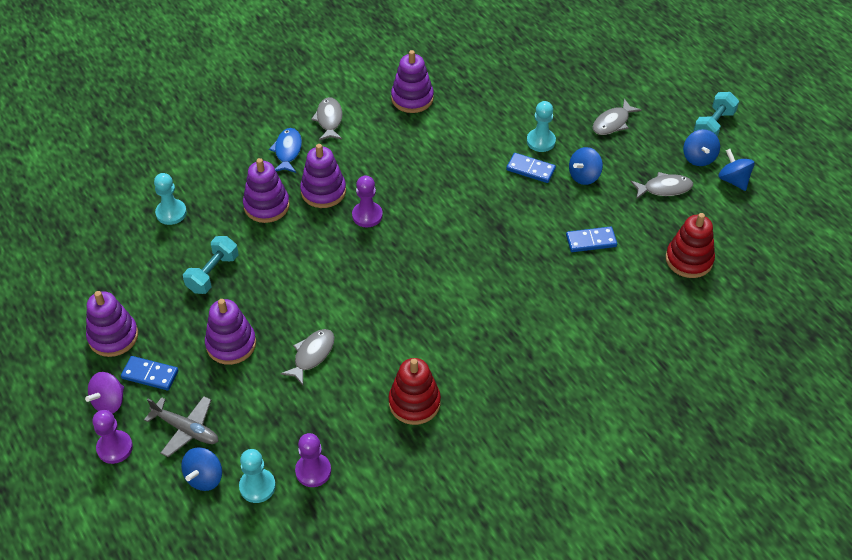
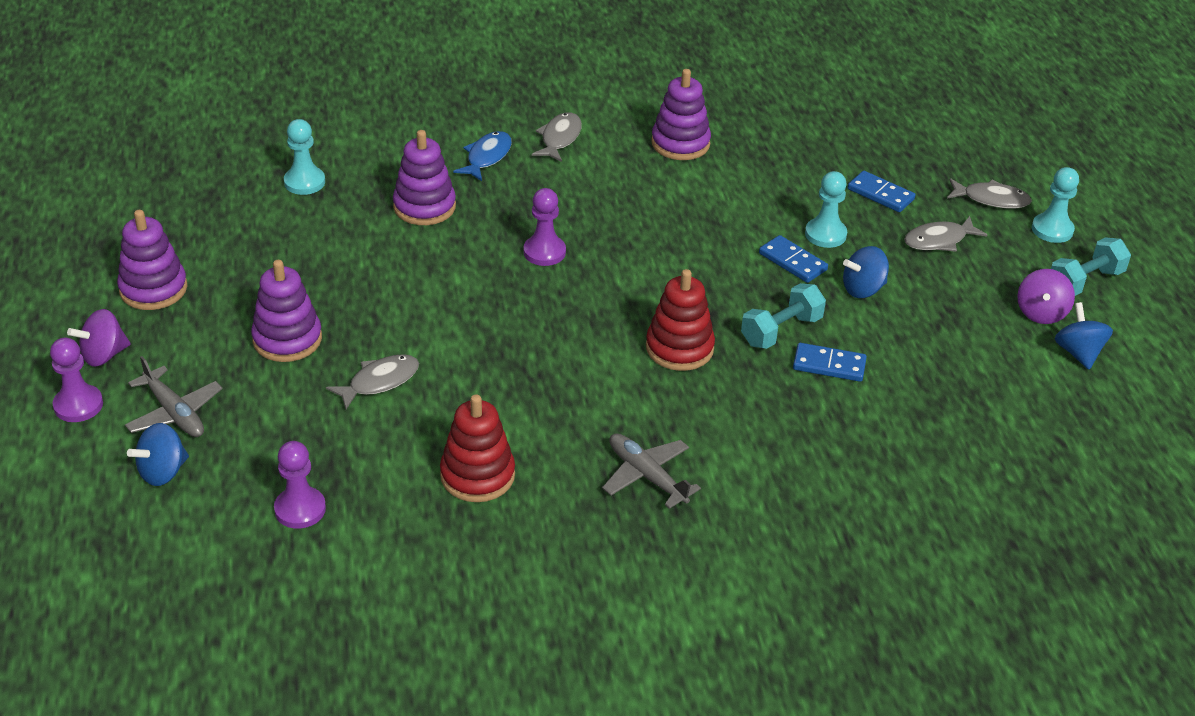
camera: 20 degrees right, 10 degrees down
(150, 374) = (170, 341): blue domino -> blue domino (880, 194)
(213, 273) = (313, 258): turquoise dumbbell -> turquoise dumbbell (781, 331)
(257, 486) = (220, 503): turquoise pawn -> turquoise pawn (1052, 230)
(323, 191) = (505, 211): purple stacking toy -> none
(520, 364) = (647, 476): none -> grey plane
(664, 188) = (970, 334): grey fish -> grey fish (991, 199)
(689, 260) = (958, 427): red stacking toy -> red stacking toy (679, 348)
(698, 158) = (1041, 313): blue spinning top -> purple spinning top

